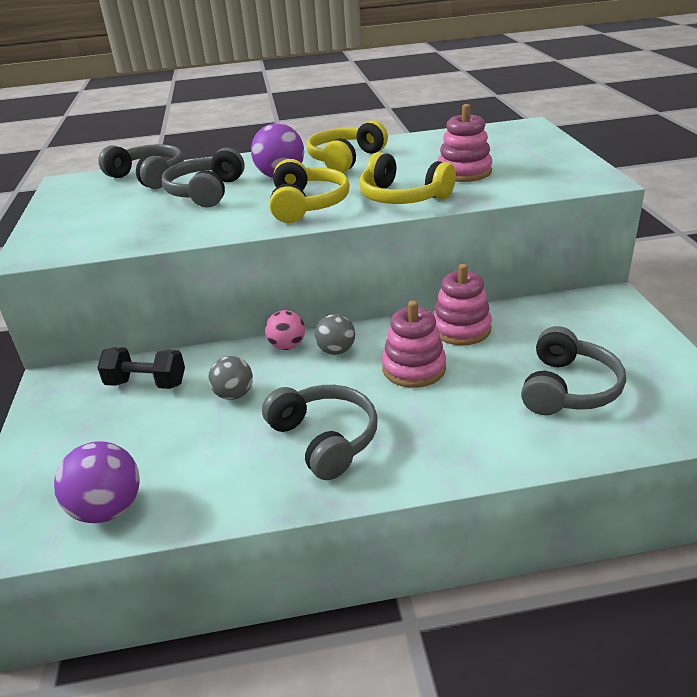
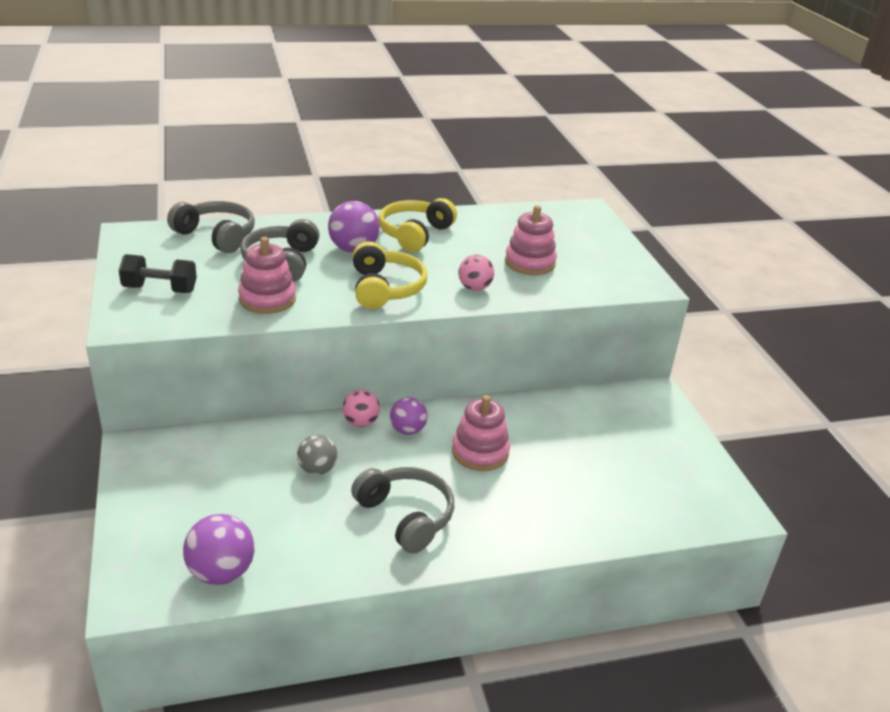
camera: 10 degrees left, 0 degrees up
(146, 384) = (230, 454): black dumbbell -> black dumbbell (160, 289)
(336, 351) = (407, 430): grey ball -> purple ball
(402, 197) = (474, 288): yellow headphones -> pink ball
(461, 329) = (521, 415): pink stacking toy -> pink stacking toy (267, 299)
(567, 388) = (613, 479): grey headphones -> none

